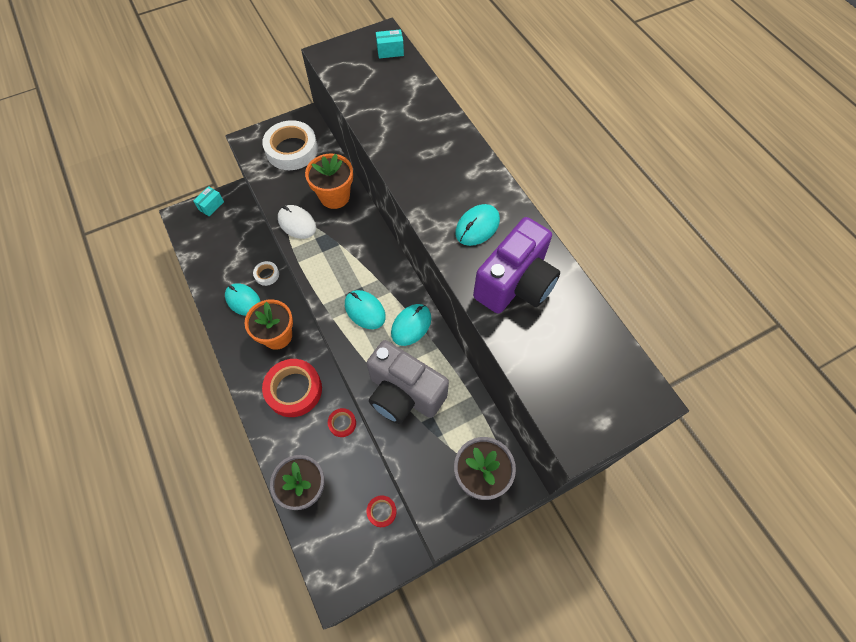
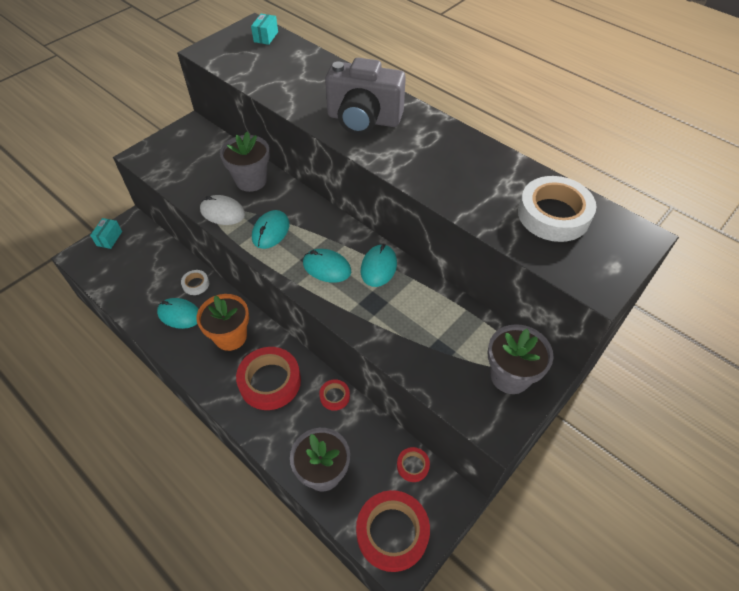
camera: 20 degrees left, 10 degrees down
(292, 150) = (189, 153): white tape -> white tape (553, 215)
(334, 196) = (251, 180): orange flower pot -> grey flower pot
(340, 563) = (392, 532): none -> red tape
(390, 51) = (266, 37): turquoise box -> turquoise box turned 45 degrees counterclockwise
(404, 394) = (400, 327): grey camera -> grey camera (363, 119)
(477, 227) = (417, 148): turquoise mouse -> turquoise mouse (271, 231)
(515, 284) = (476, 182): purple camera -> none

